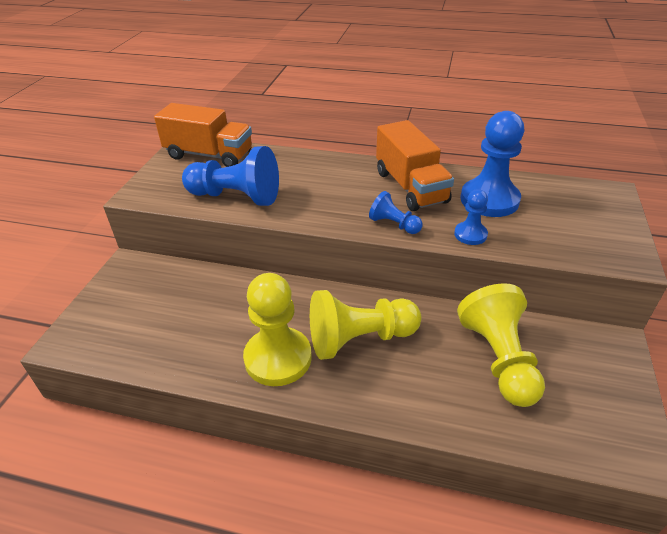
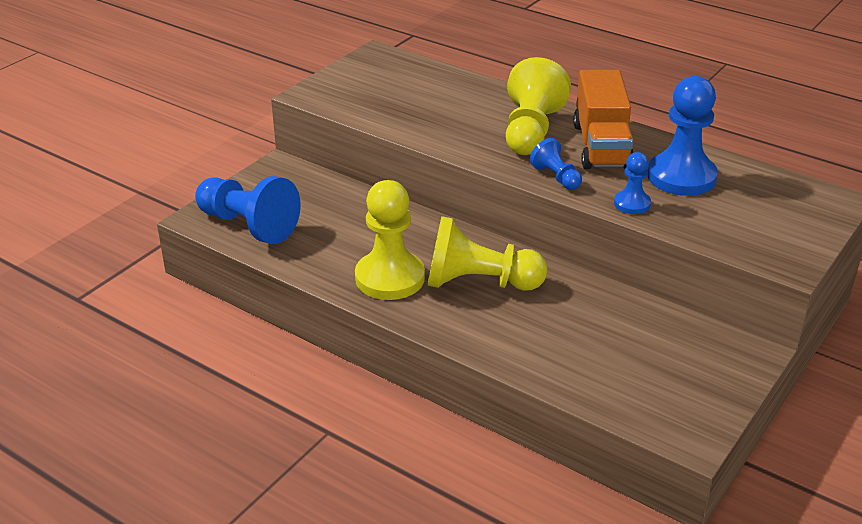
camera: 20 degrees right, 5 degrees down
(209, 155) = (399, 69): orange truck -> none
(236, 197) = (406, 117): blue pawn -> blue pawn (248, 225)
(499, 359) = (611, 333): yellow pawn -> yellow pawn (531, 131)

